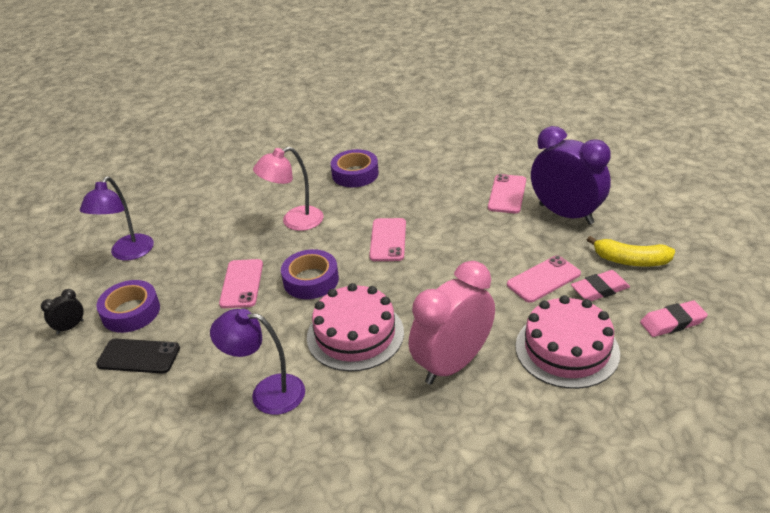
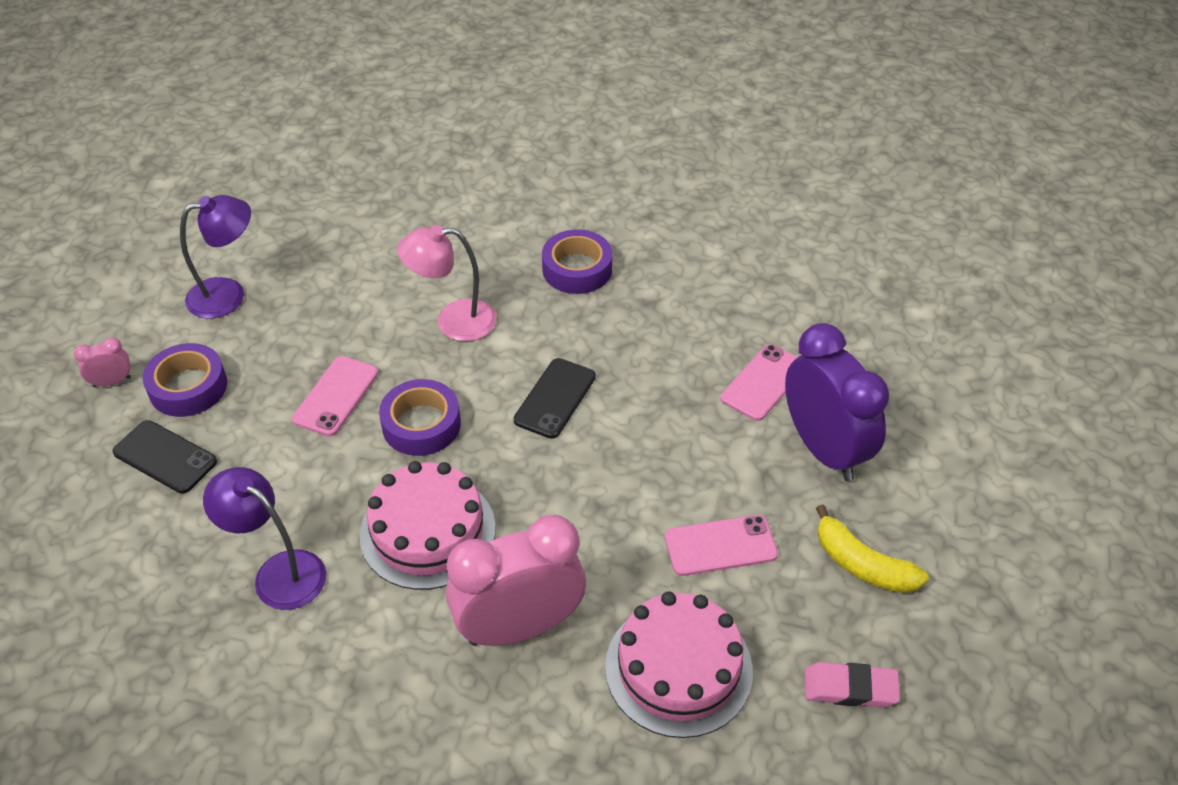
camera: 20 degrees right, 10 degrees up
(70, 327) = (112, 382): black clock -> pink clock
(128, 253) = (228, 294): purple lamp -> purple lamp turned 150 degrees counterclockwise
(388, 240) = (555, 398): pink phone -> black phone
(599, 289) = (786, 594): pink eraser -> none

